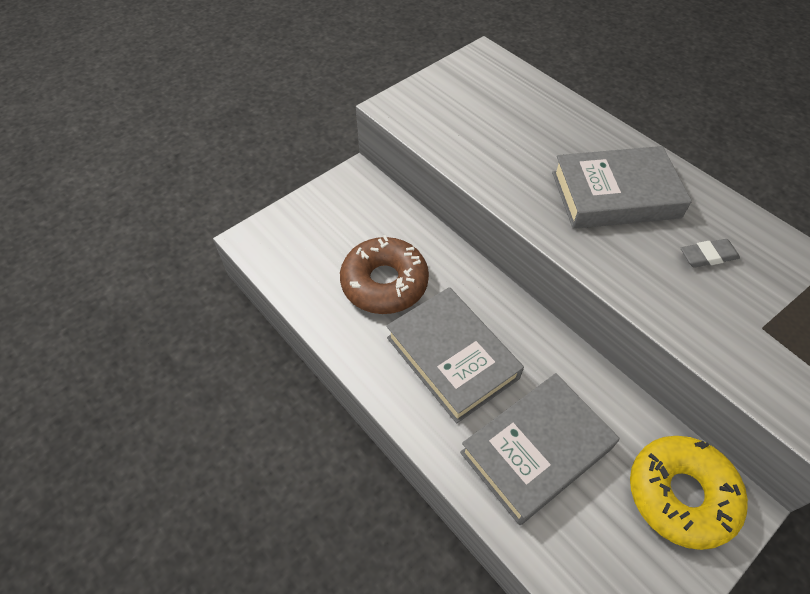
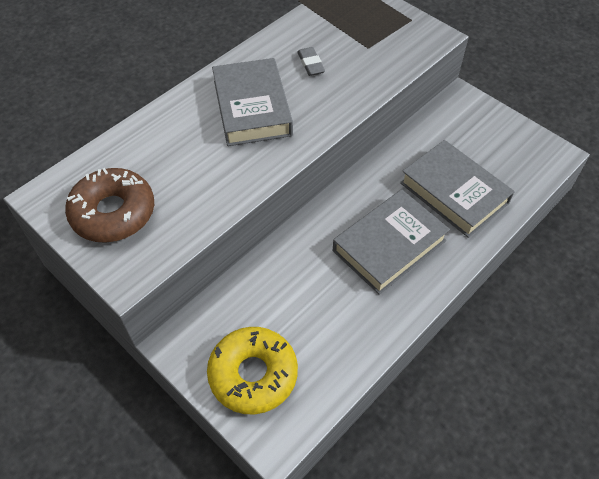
camera: 95 degrees left, 0 degrees up
(384, 283) = (319, 302): brown donut -> brown donut (113, 212)
(681, 495) = (463, 121): yellow donut -> yellow donut (253, 374)

